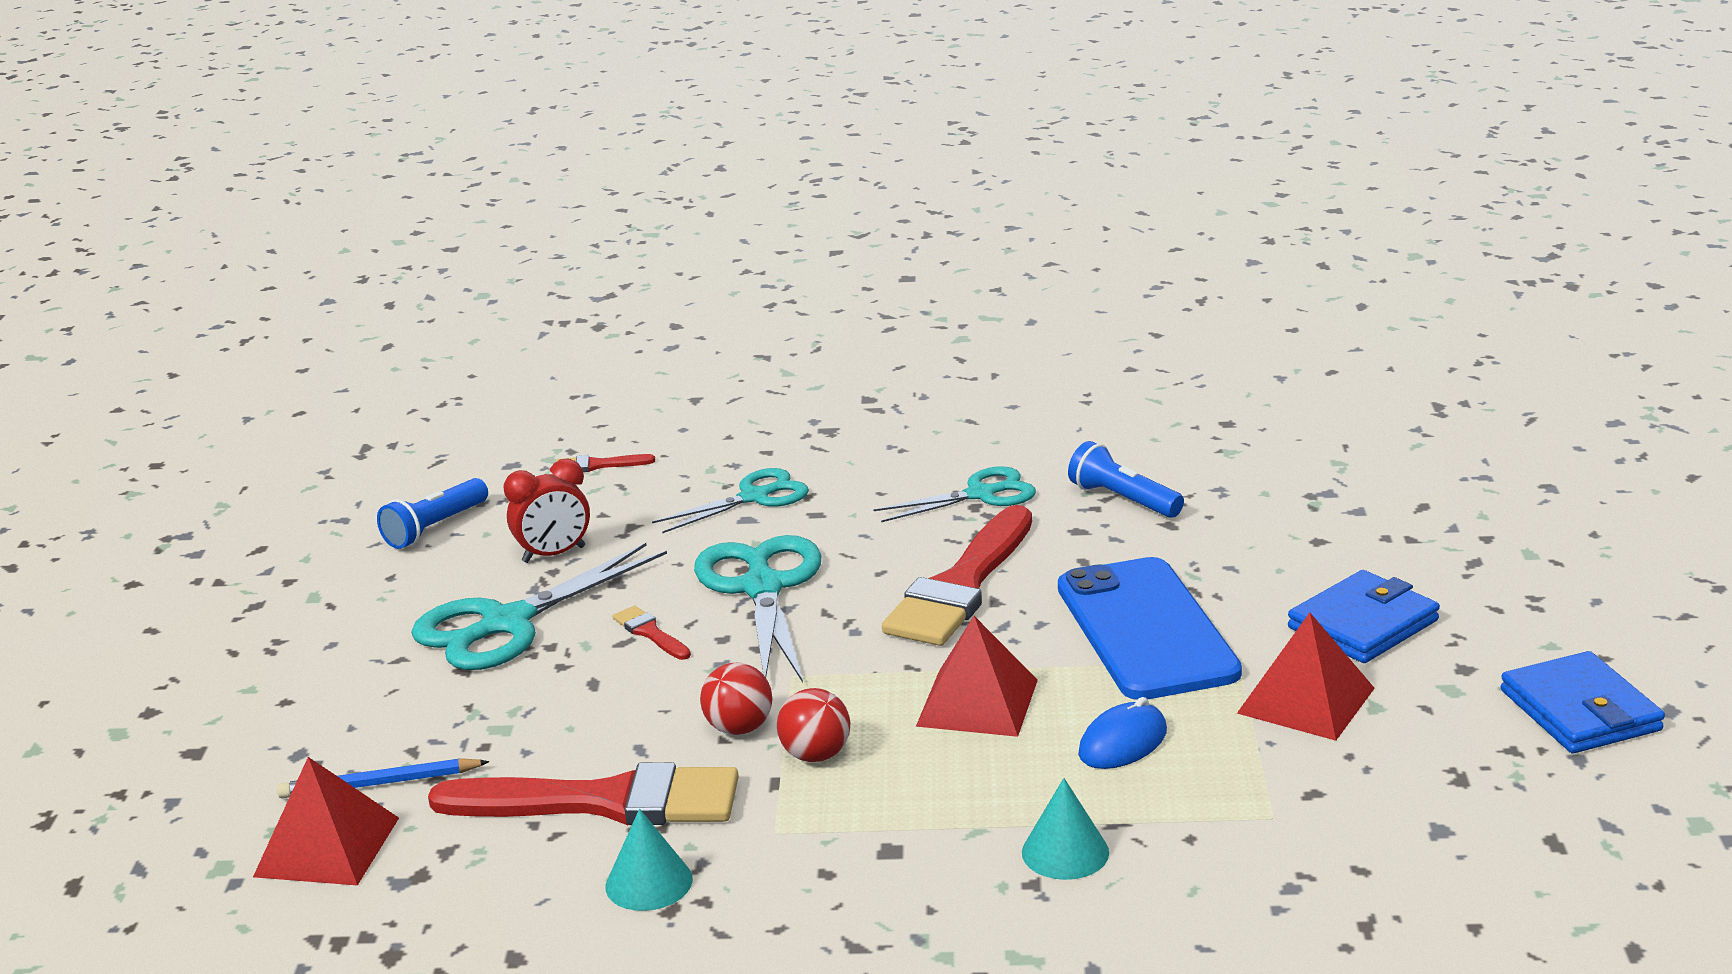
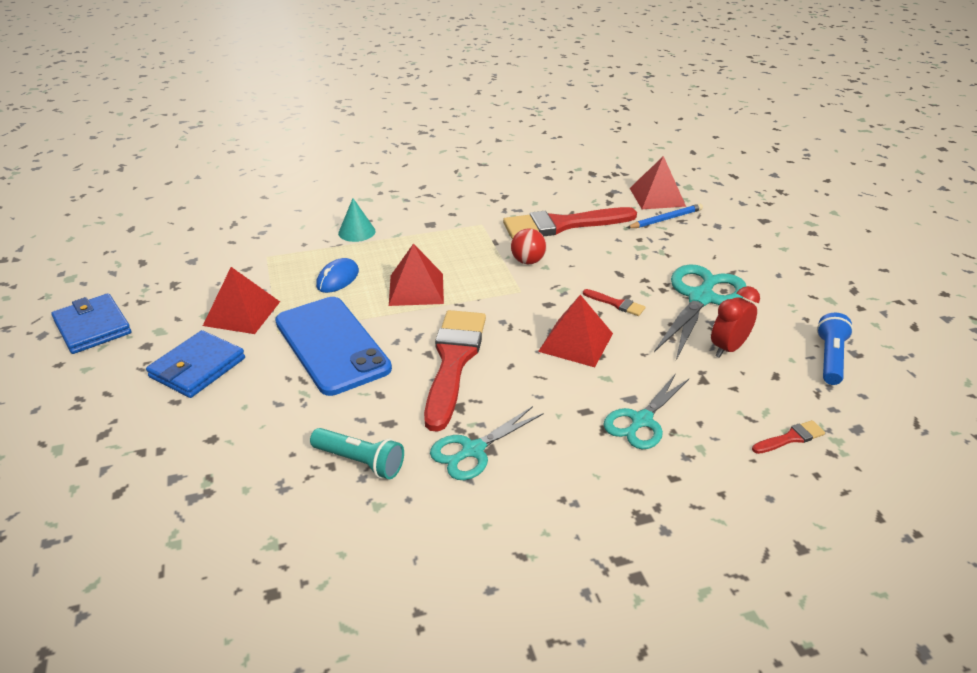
camera: 160 degrees right, 10 degrees up
(649, 882) = (519, 202): turquoise cone -> none
(763, 588) = (576, 342): turquoise scissors -> red pyramid
(816, 755) = (483, 254): red ball -> none
(1123, 500) = (360, 461): blue flashlight -> turquoise flashlight

